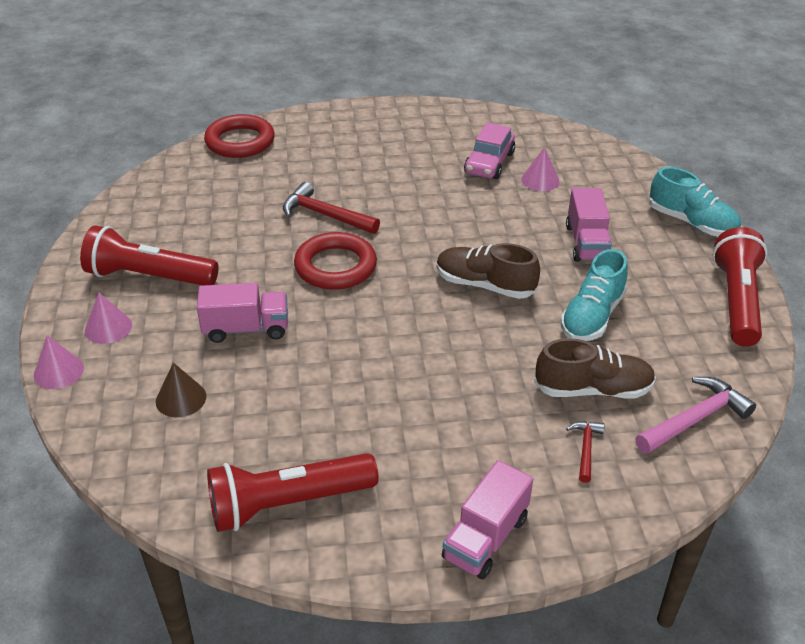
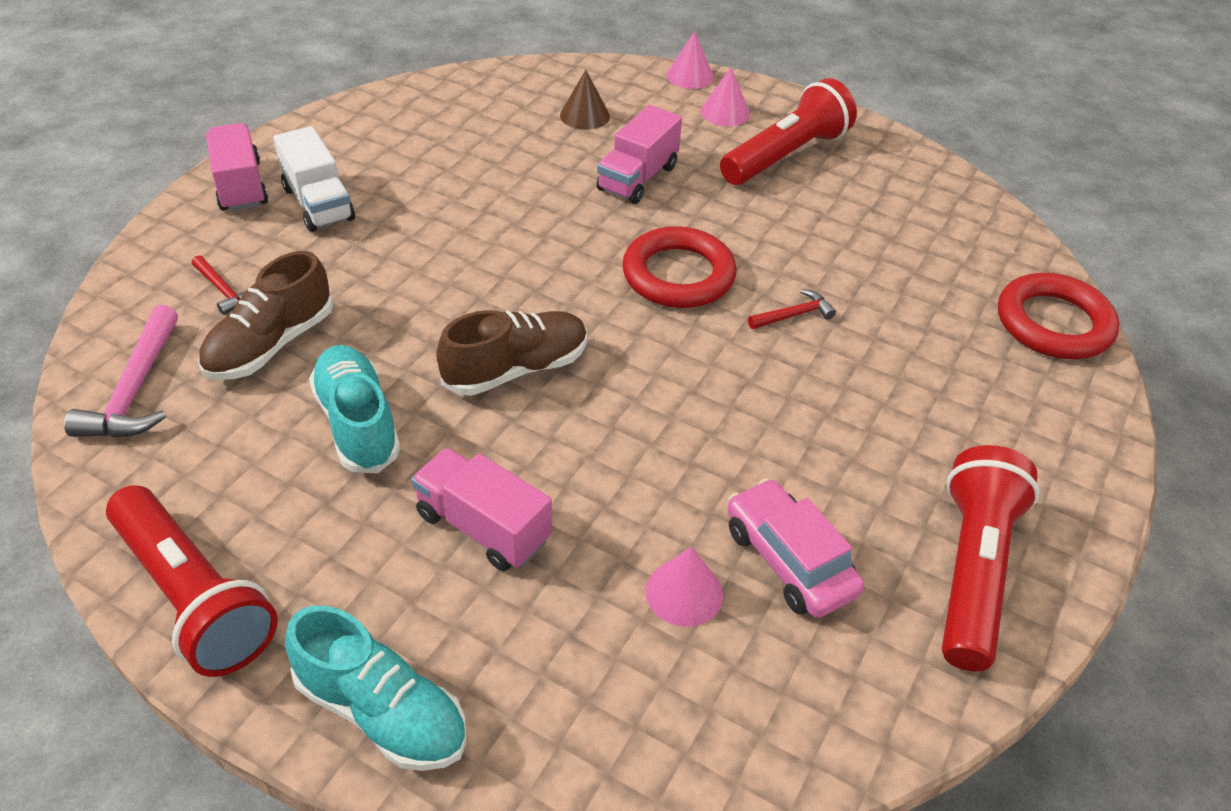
camera: 125 degrees right, 5 degrees up
(288, 503) = (407, 119): red flashlight -> red flashlight (972, 570)
(325, 215) = (794, 315): red hammer -> red hammer, size x0.56
(452, 472) = (318, 204): none -> white truck
(691, 223) = (382, 711): turquoise shoe -> turquoise shoe turned 135 degrees counterclockwise

